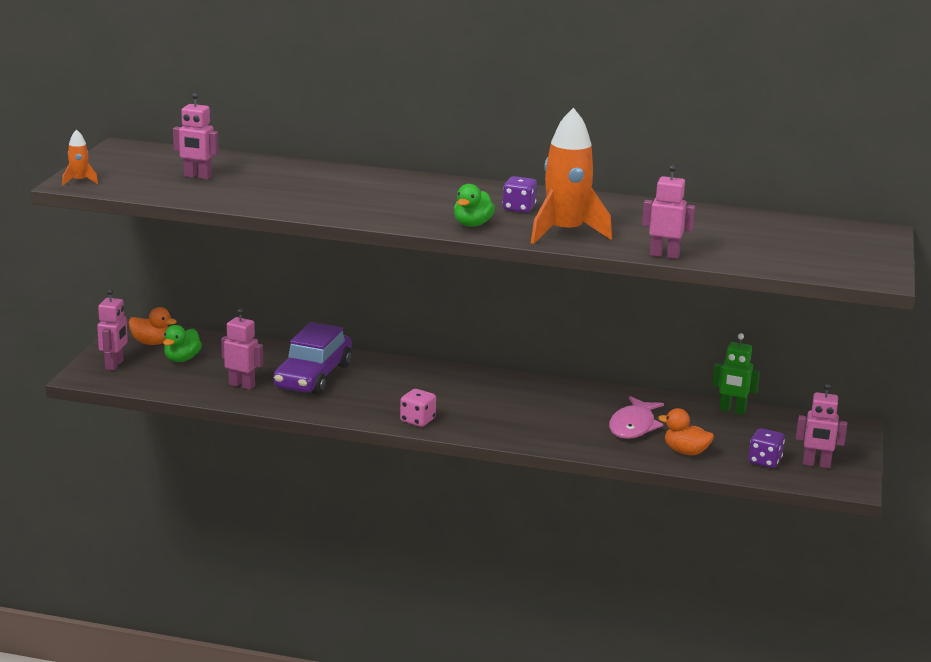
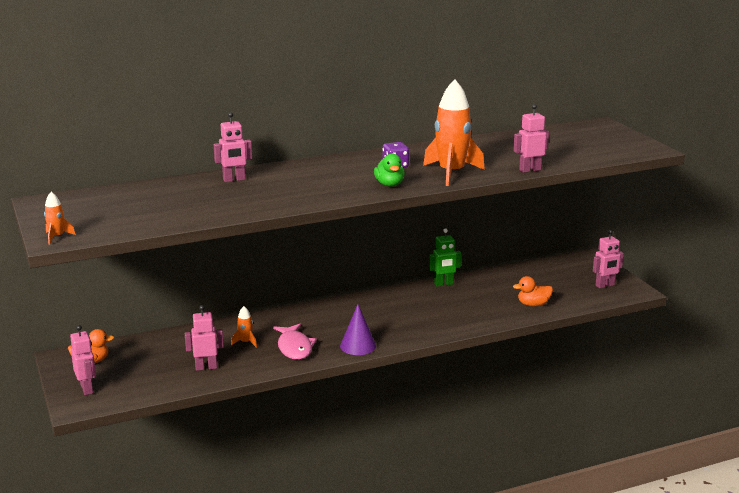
camera: 35 degrees left, 0 degrees up
(182, 359) = (133, 365): green duck -> none
(197, 176) = (143, 207): pink robot -> pink robot (234, 180)
(313, 376) = (245, 342): purple car -> orange rocket
(417, 420) = (358, 346): pink dice -> purple cone
(633, 426) = (483, 300): pink fish -> pink fish (294, 347)
(732, 410) = (518, 270): green robot -> green robot (443, 284)
(764, 461) = (579, 294): purple dice -> none

